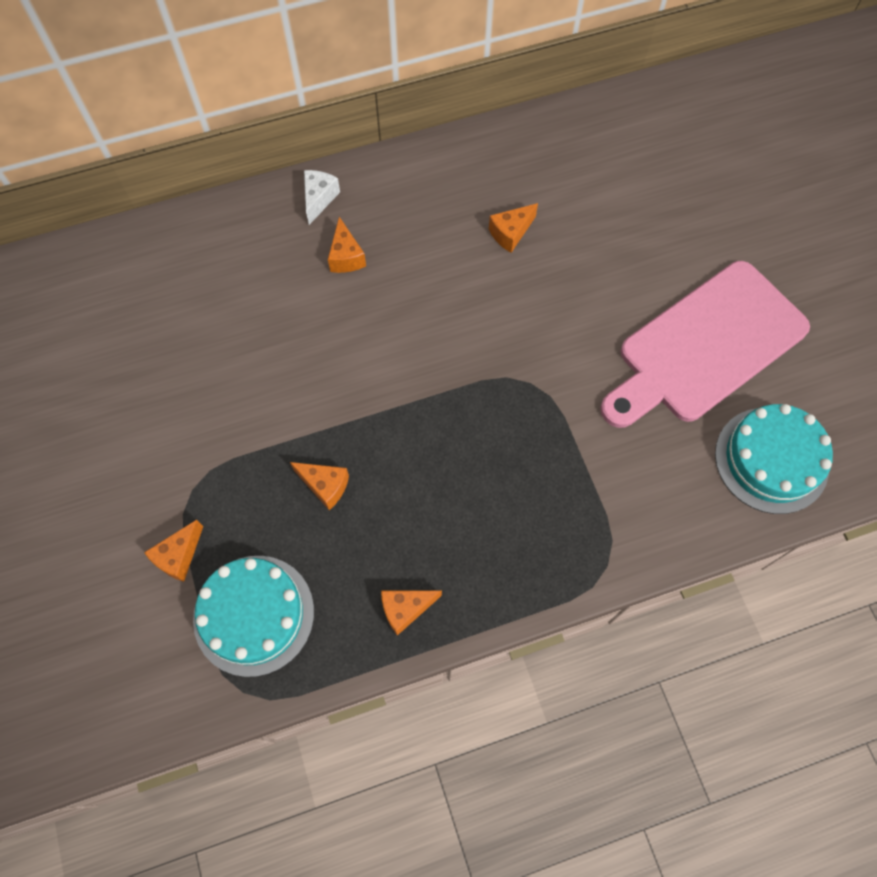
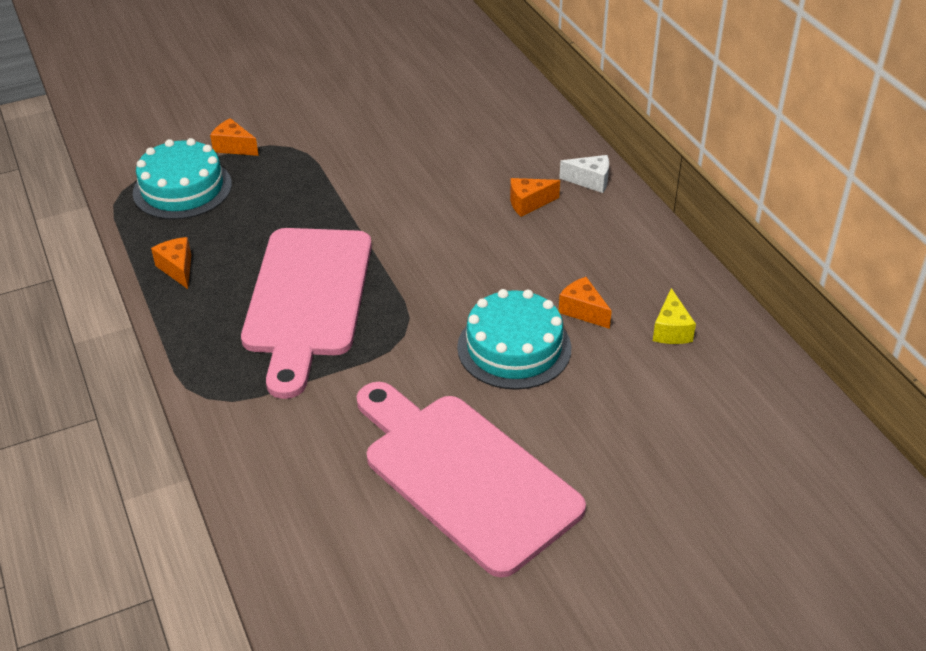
camera: 85 degrees right, 25 degrees down
(325, 486) = (292, 214): orange cheese -> none
(470, 470) = (307, 299): none -> pink cutting board
(541, 172) = (671, 330): none -> yellow cheese
(771, 460) = (321, 535): turquoise cake -> turquoise cake (514, 348)

